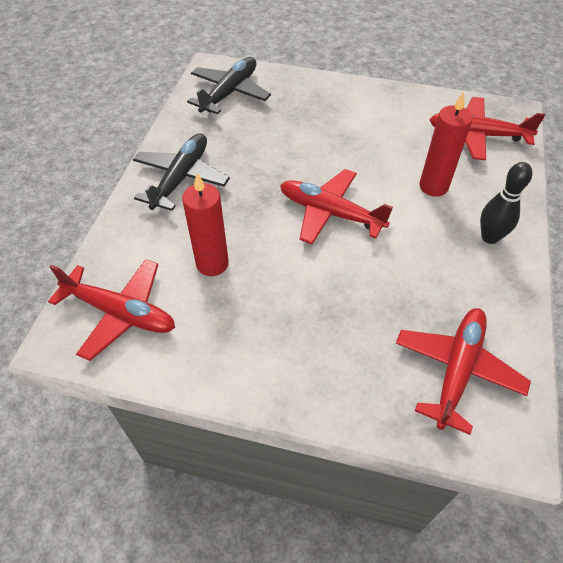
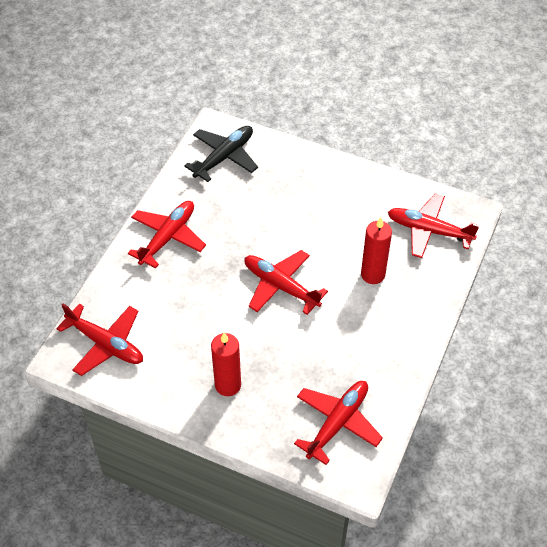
camera: 10 degrees right, 0 degrees up
(181, 178) = (168, 237): black plane -> red plane
(212, 264) = (179, 316): red candle -> red candle (228, 385)
(489, 237) = (402, 326): black bowling pin -> none

